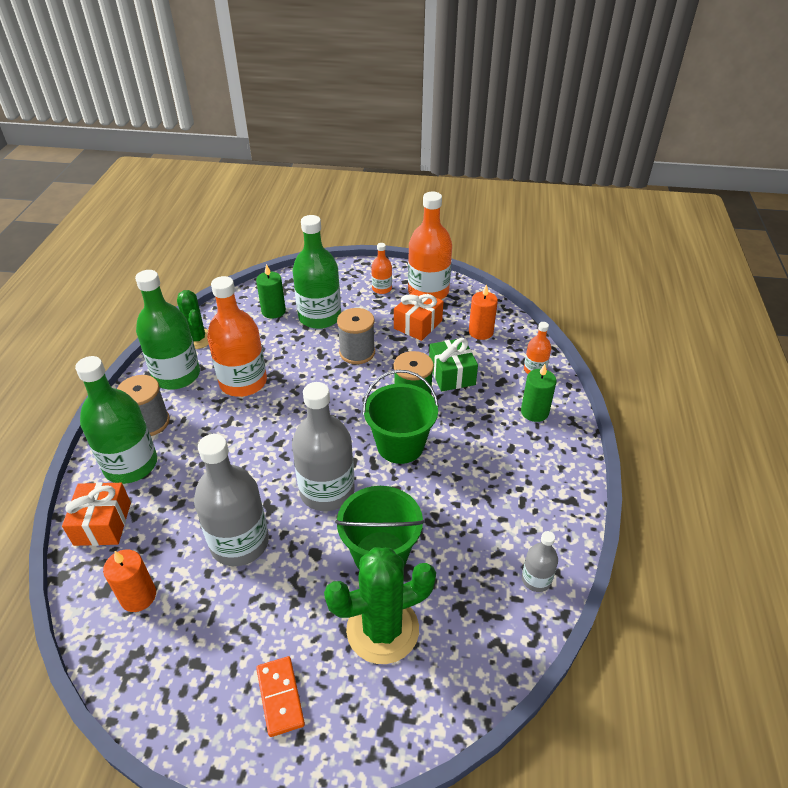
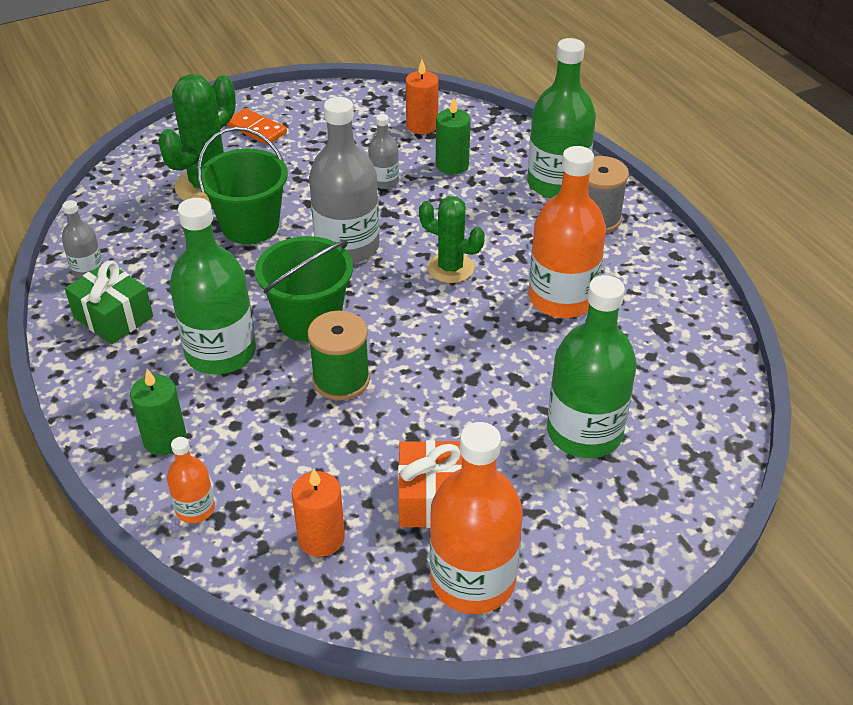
camera: 145 degrees right, 0 degrees up
(103, 523) = (514, 144): orange gift -> none
(176, 375) = (644, 269): green bottle -> green bottle (221, 353)
(197, 339) = (690, 318): green cactus -> green cactus (450, 268)
(239, 543) = (384, 181): grey bottle -> grey bottle, size x0.49
(273, 311) = (658, 407): green candle -> green candle (452, 165)
(357, 352) = (471, 405): grey spool -> none
(382, 289) = (554, 541): orange bottle -> none
(451, 374) = (314, 438): green gift -> green gift (113, 317)

